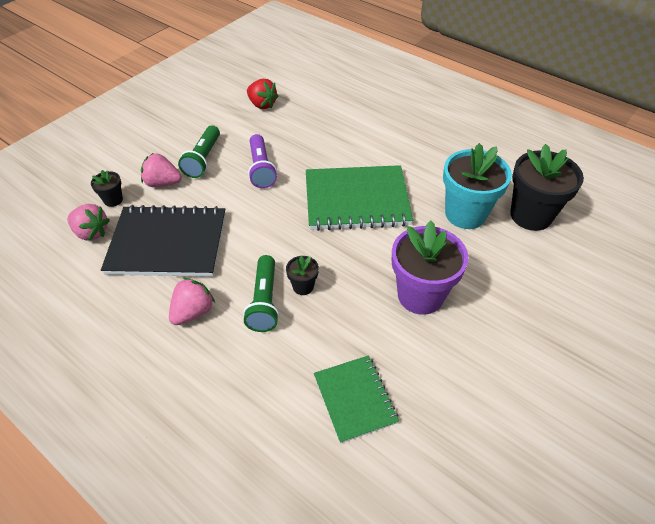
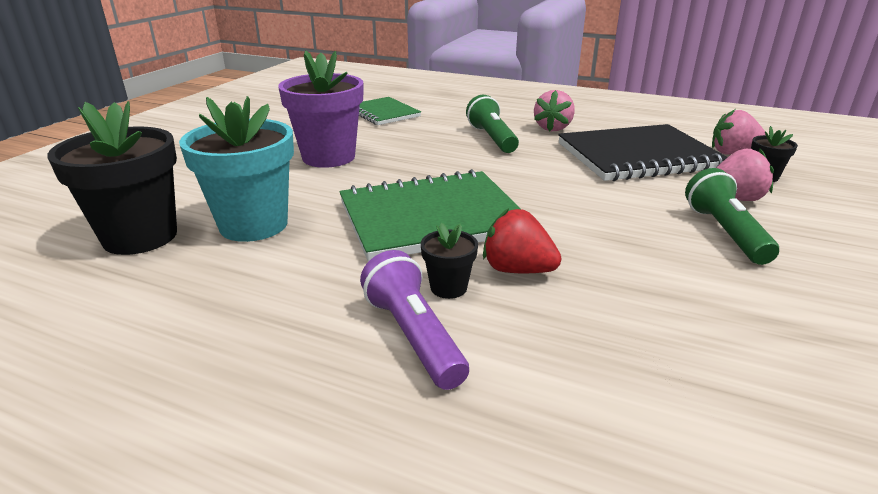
camera: 165 degrees right, 20 degrees down
(261, 169) = (615, 234): purple flashlight -> purple flashlight (413, 336)
(262, 104) = (769, 359): red strawberry -> red strawberry (517, 270)
(303, 286) = (459, 149): black flower pot -> black flower pot (448, 288)

